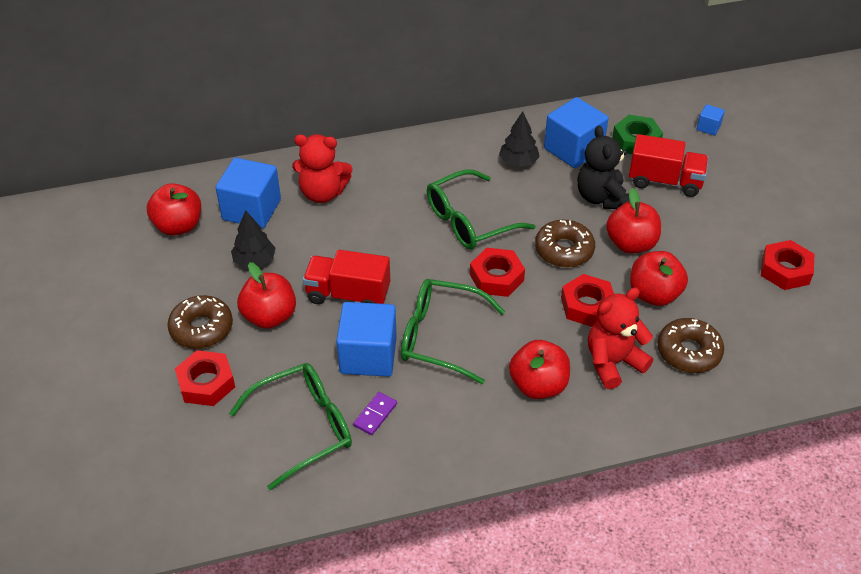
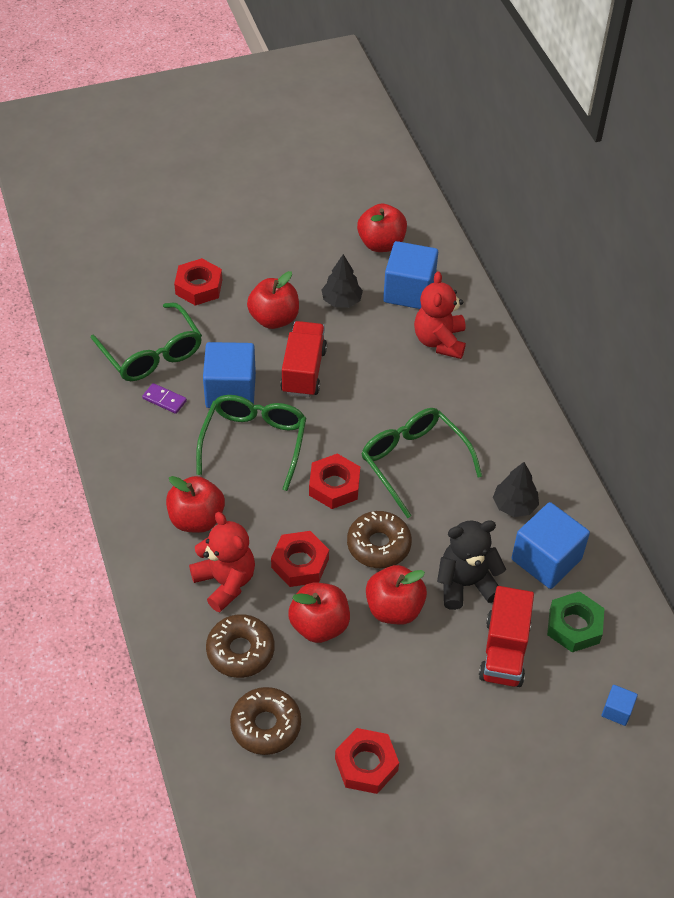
camera: 85 degrees right, 5 degrees up
(201, 328) = (258, 276): brown donut -> brown donut (266, 725)

